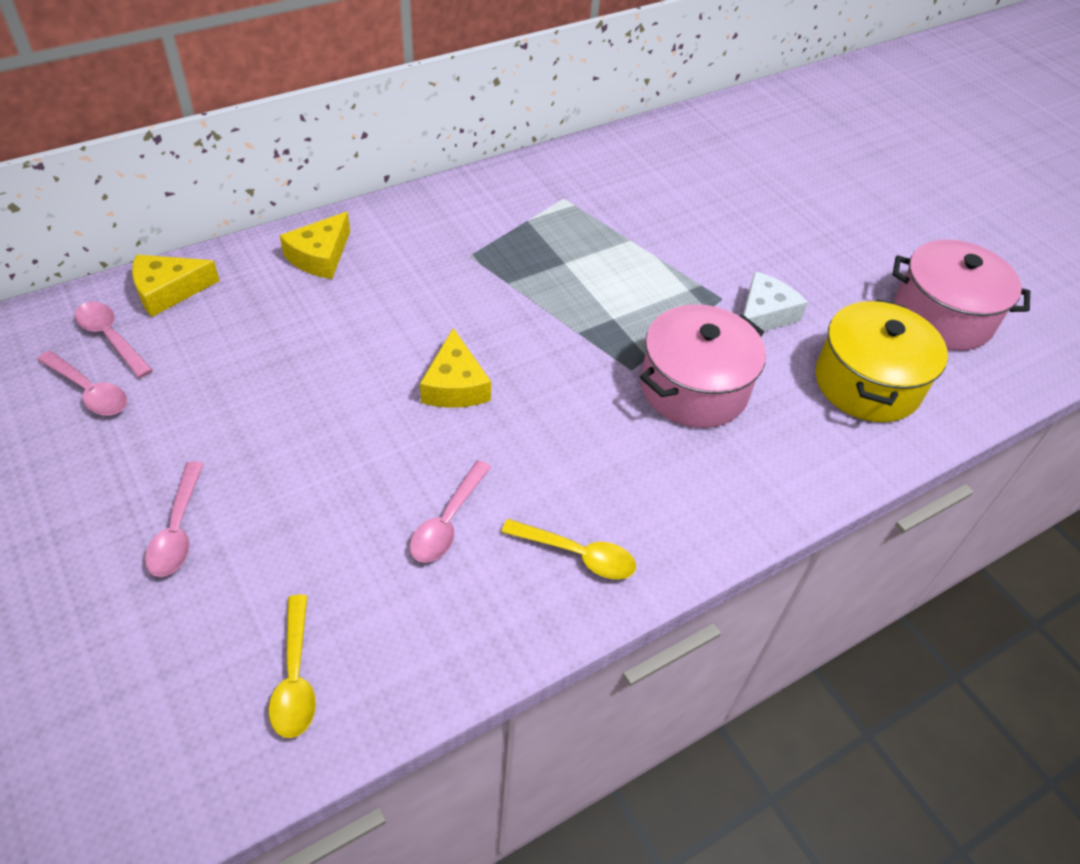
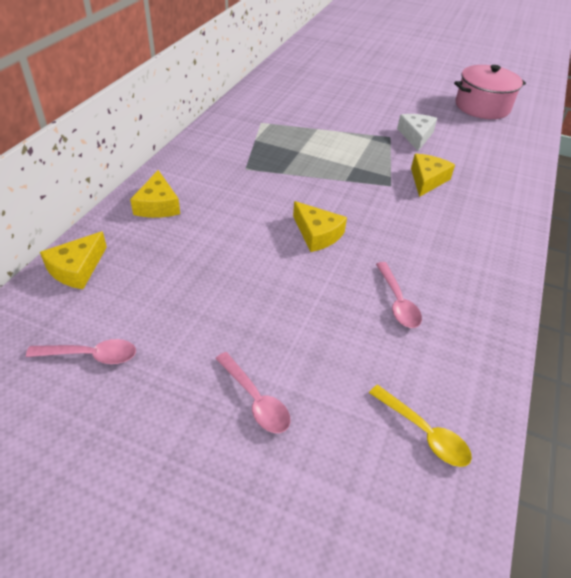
camera: 35 degrees left, 5 degrees down
(110, 338) = (67, 316): pink spoon -> none
(578, 555) = (474, 281): yellow spoon -> none
(694, 388) = (427, 180): pink pot -> yellow cheese
(867, 383) = (489, 145): yellow pot -> none

